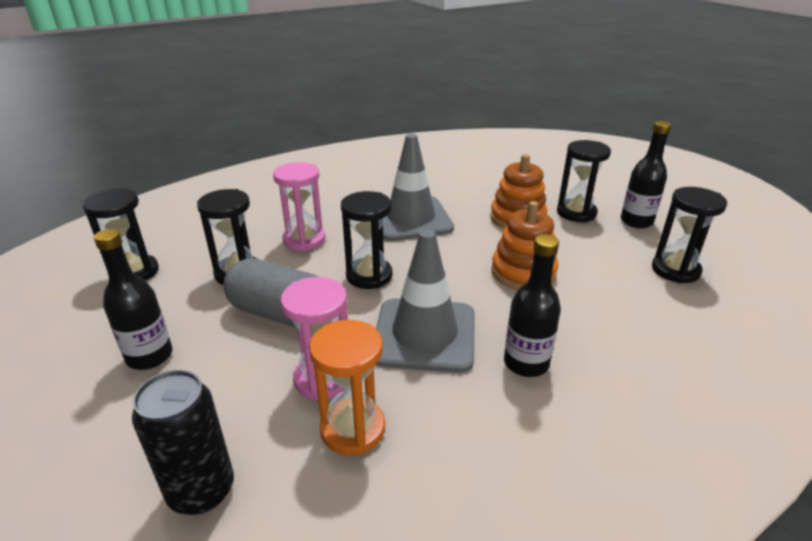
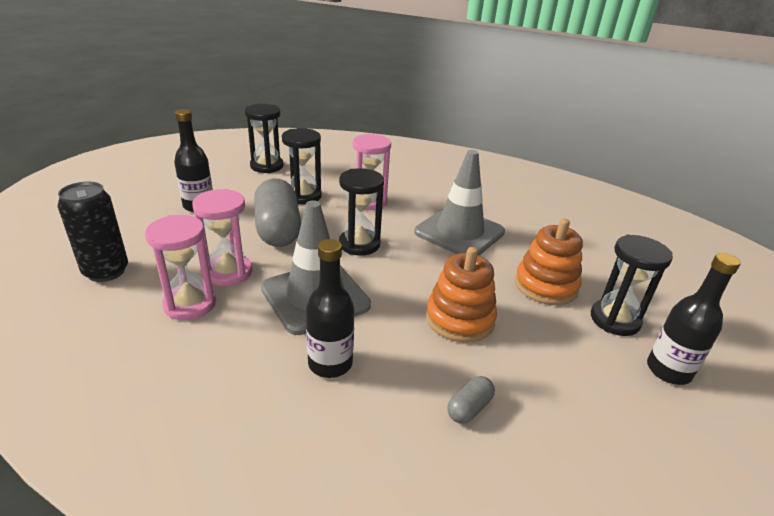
camera: 50 degrees right, 0 degrees up
(353, 429) = (190, 304): orange hourglass -> pink hourglass
(623, 314) = (469, 408): none -> grey capsule
(675, 270) = (608, 432): black hourglass -> none

